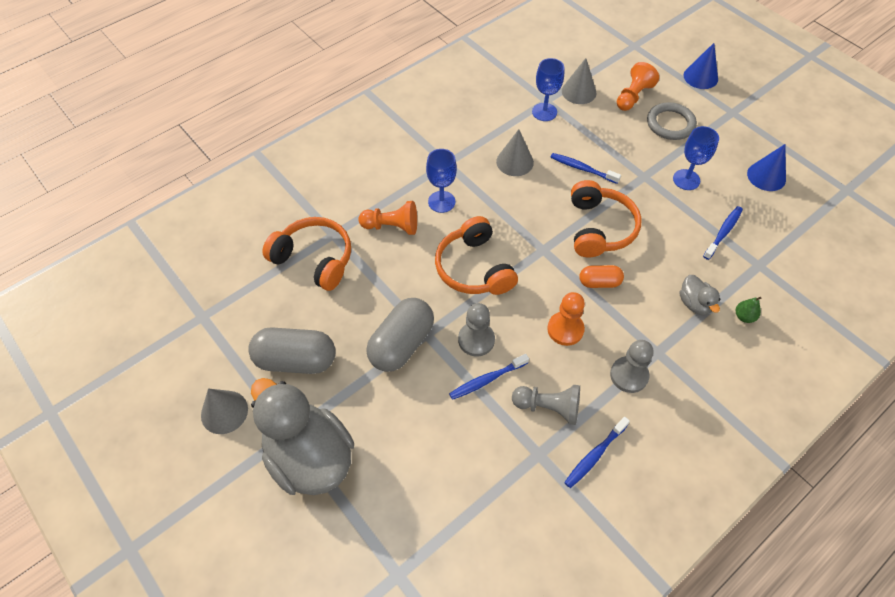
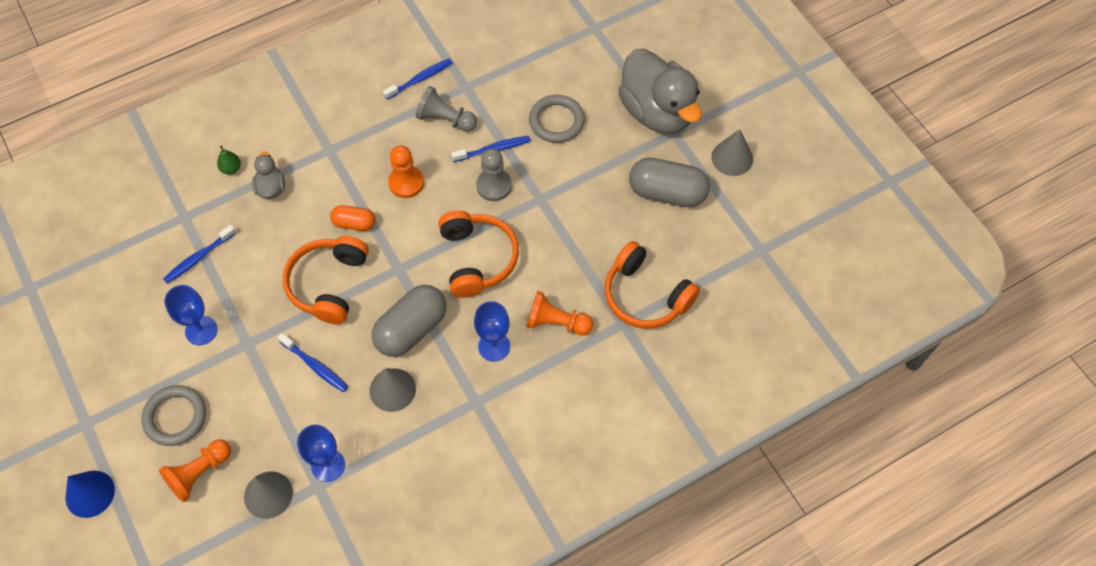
camera: 170 degrees left, 5 degrees up
(401, 344) = (565, 193): grey capsule -> grey capsule (411, 329)
(424, 426) = (556, 121): none -> grey ring
(629, 375) = (364, 134): grey pawn -> none
(766, 176) = (107, 320): blue cone -> none

